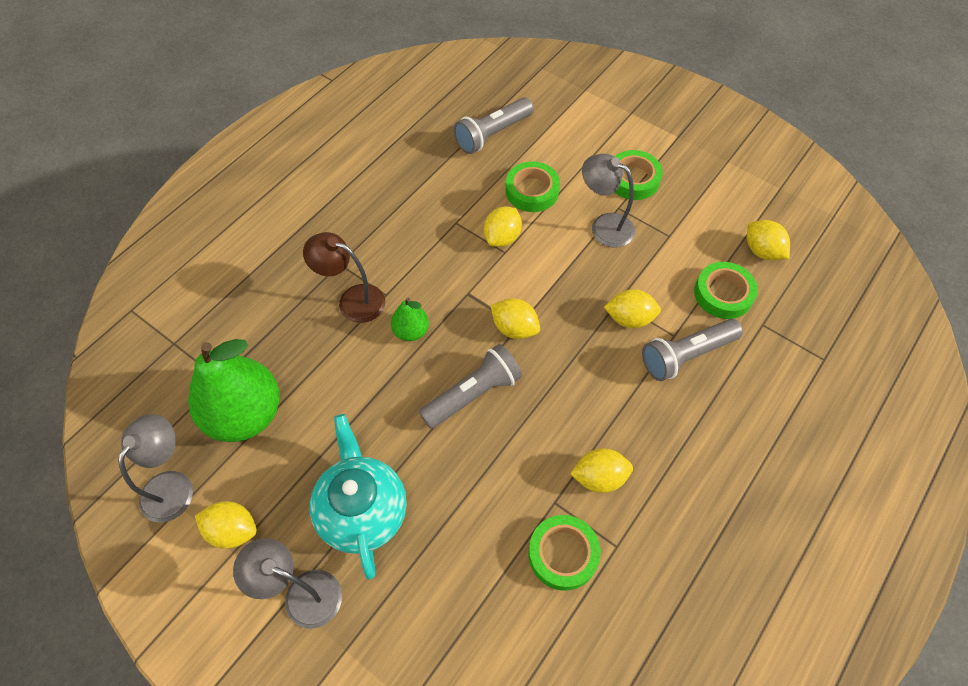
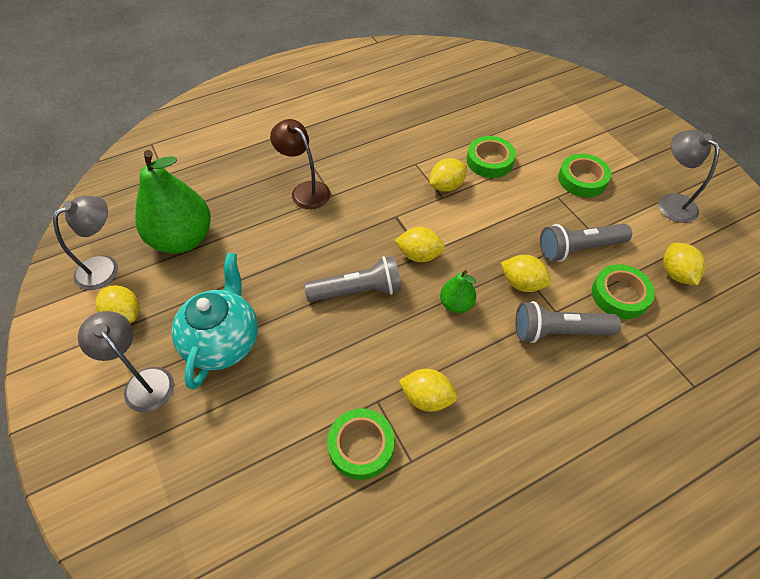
camera: 25 degrees right, 5 degrees down
(411, 331) = (336, 227): green pear -> green pear (456, 304)
(492, 134) = (479, 112): grey flashlight -> grey flashlight (578, 248)
(514, 328) = (419, 255): yellow lemon -> yellow lemon turned 45 degrees counterclockwise
(604, 226) = (537, 206): grey lamp -> grey lamp (670, 202)

